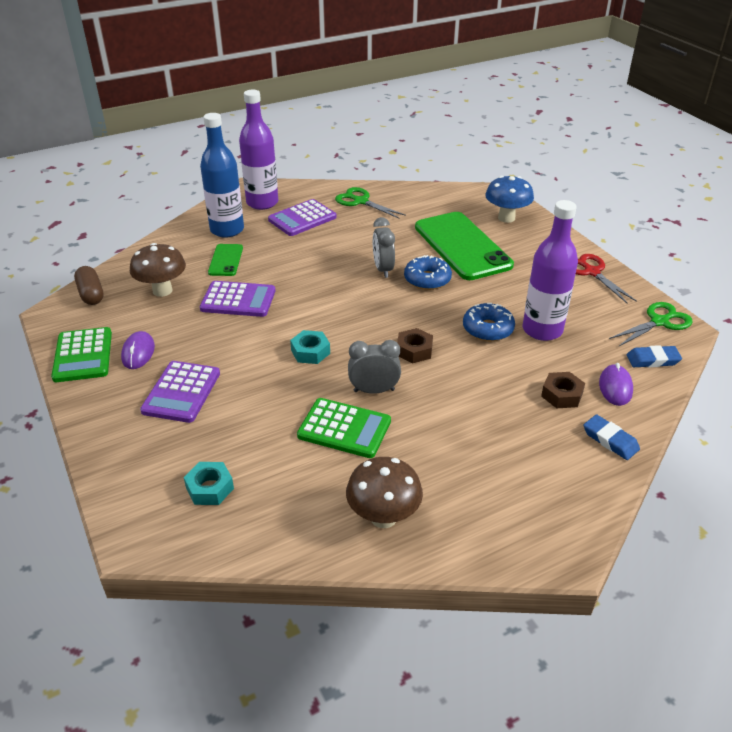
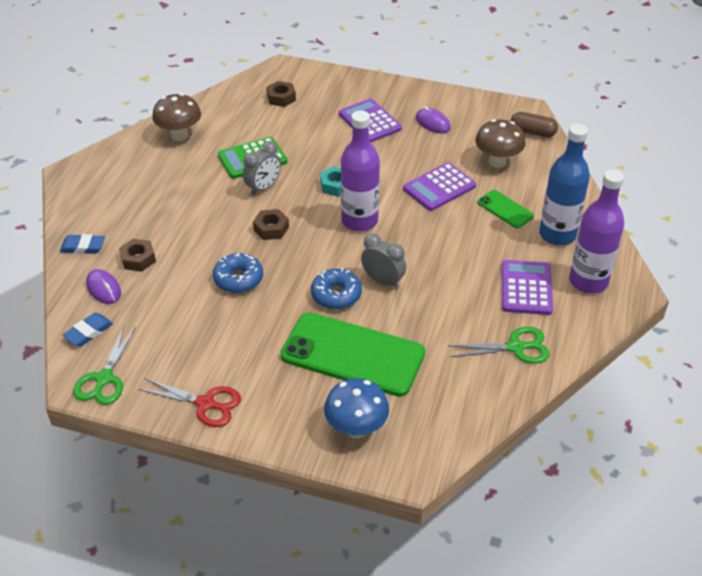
camera: 135 degrees right, 5 degrees up
(83, 355) = (458, 104): green calculator -> none
(210, 488) = (281, 98): turquoise nut -> brown nut
(542, 330) = (196, 305): purple bottle -> purple bottle (359, 221)

